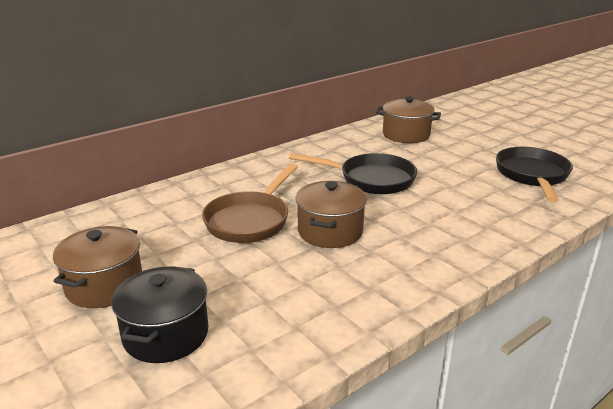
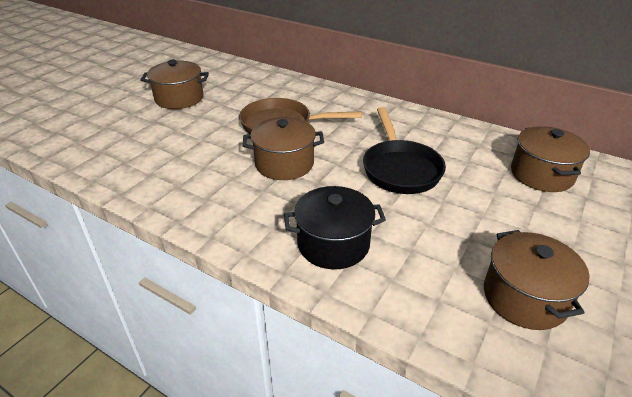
camera: 70 degrees right, 10 degrees up
(166, 334) = (135, 130): black pot -> black pot (333, 244)
(532, 176) = (524, 297): black pan -> brown pot

